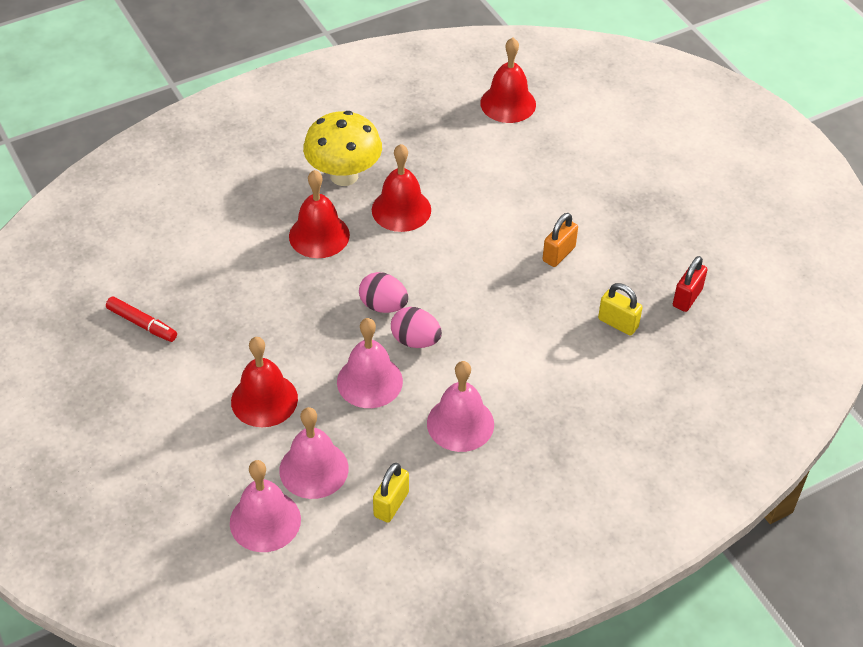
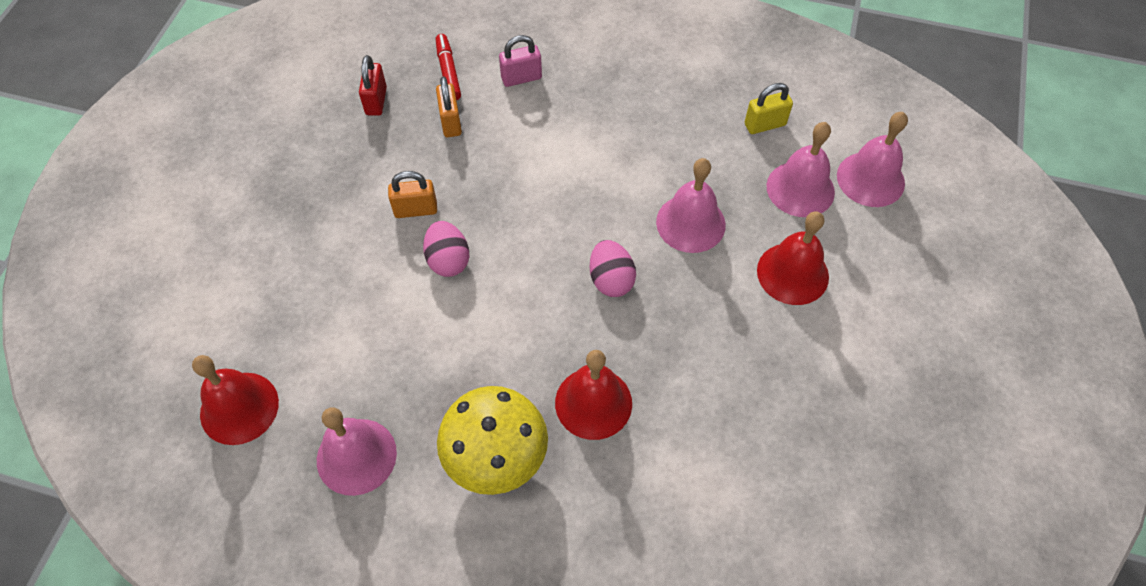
camera: 135 degrees left, 10 degrees up
(142, 324) = (849, 439): red marker -> red marker (448, 72)
(401, 209) = (488, 367): red bell -> none
(415, 340) = (618, 228): pink egg -> pink egg (448, 260)
(460, 423) = (655, 140): pink bell -> pink bell (356, 456)
(616, 394) = (521, 78): none -> pink padlock
(618, 323) = (451, 122): yellow padlock -> orange padlock
(687, 298) = (376, 101): red padlock -> red padlock turned 75 degrees counterclockwise

